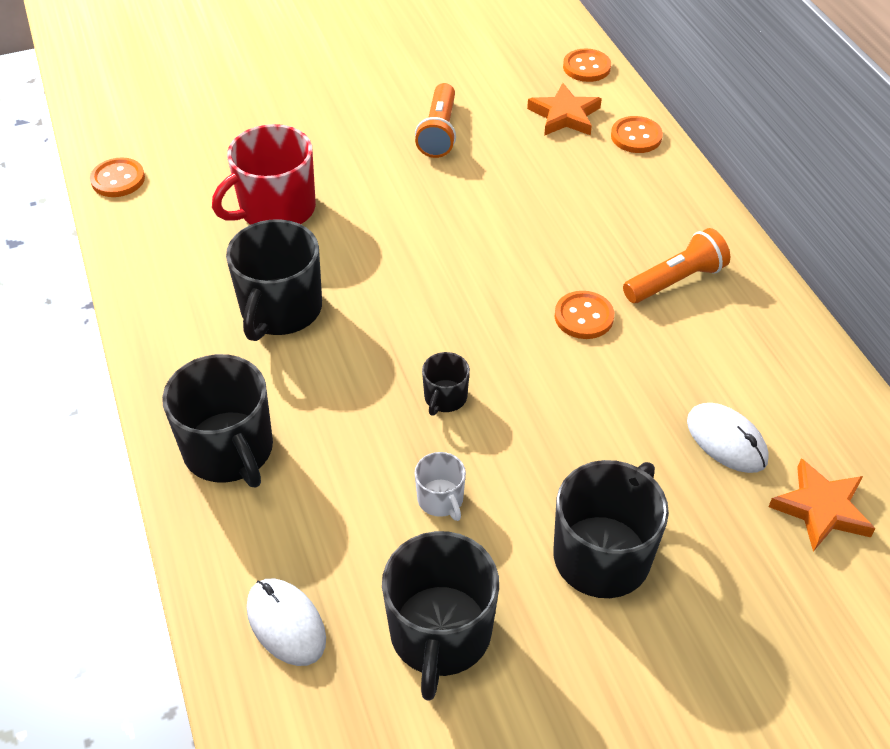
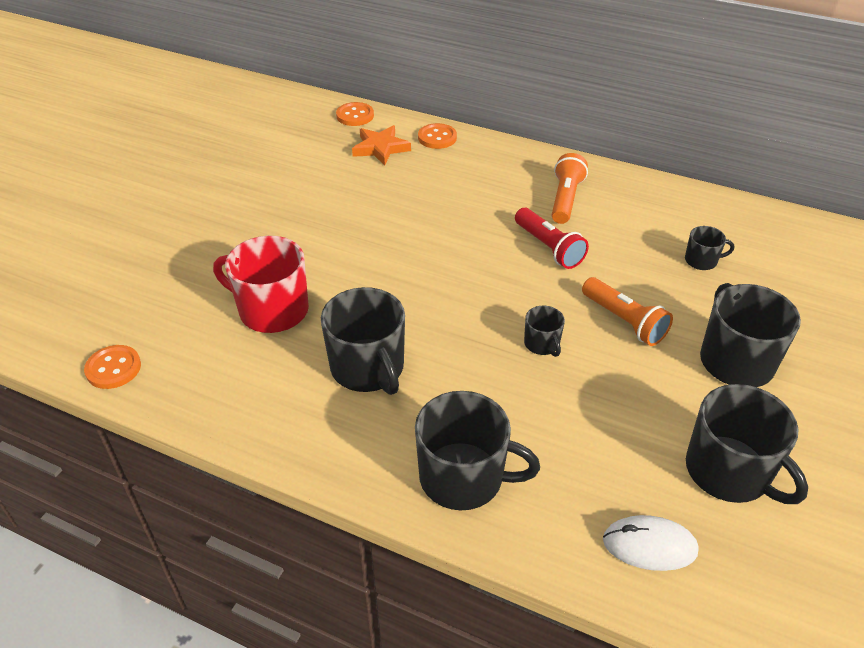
camera: 45 degrees left, 5 degrees down
(276, 209) = (272, 310): red mug -> red mug turned 105 degrees clockwise
(438, 132) = (316, 199): orange flashlight -> orange flashlight (624, 321)
(441, 499) = (622, 400): white mug -> none
(584, 317) = (548, 248): orange button -> red flashlight
(726, 440) = (701, 260): white mouse -> black mug
(821, 509) = (782, 262): orange star -> none

